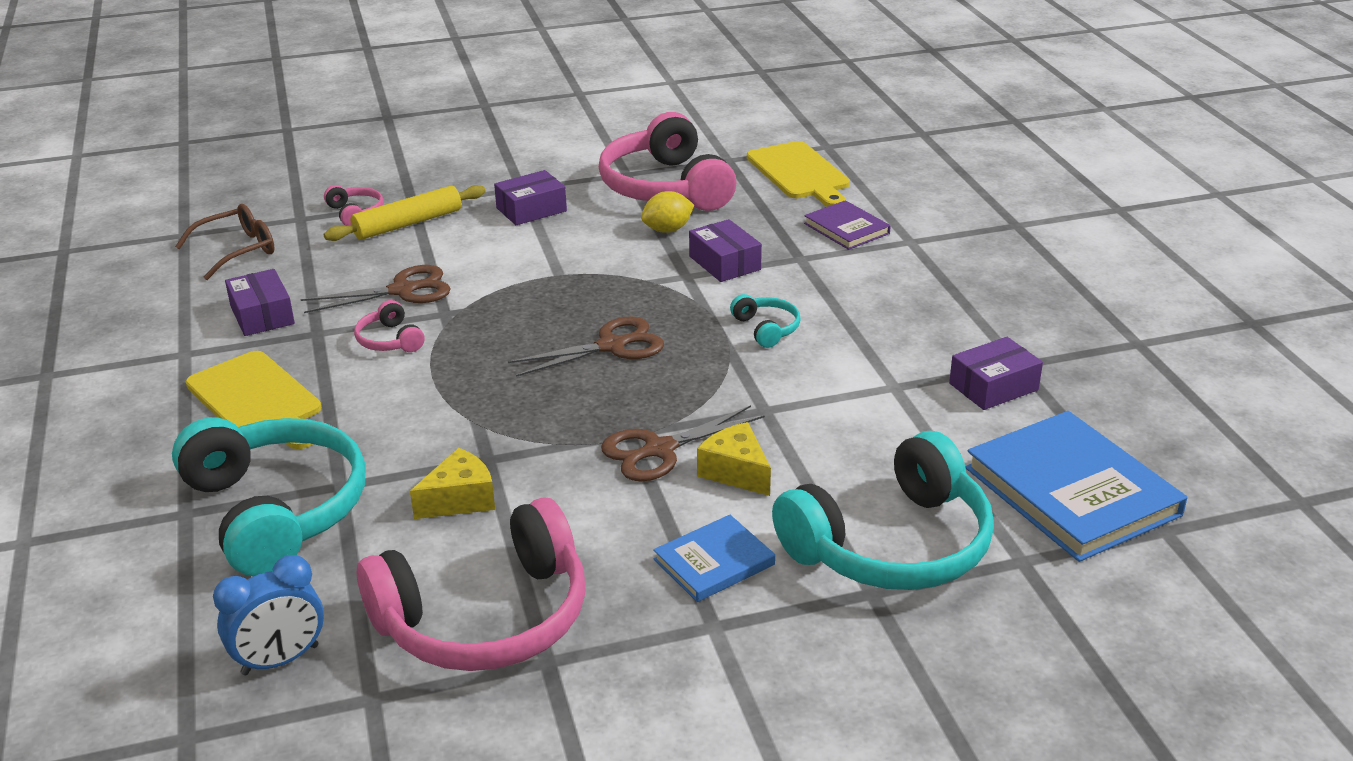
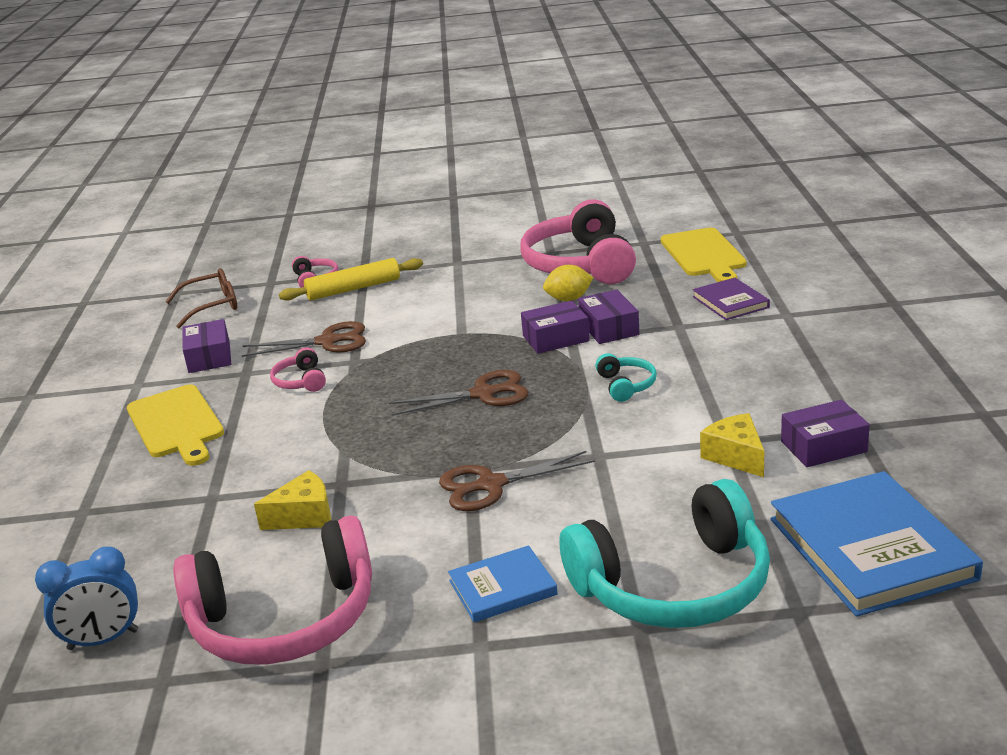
camera: 15 degrees right, 5 degrees down
(276, 510) = (153, 514): turquoise headphones -> none
(531, 209) = (459, 280): purple box -> purple box (555, 338)
(735, 472) = (552, 508): yellow cheese -> yellow cheese (735, 456)

